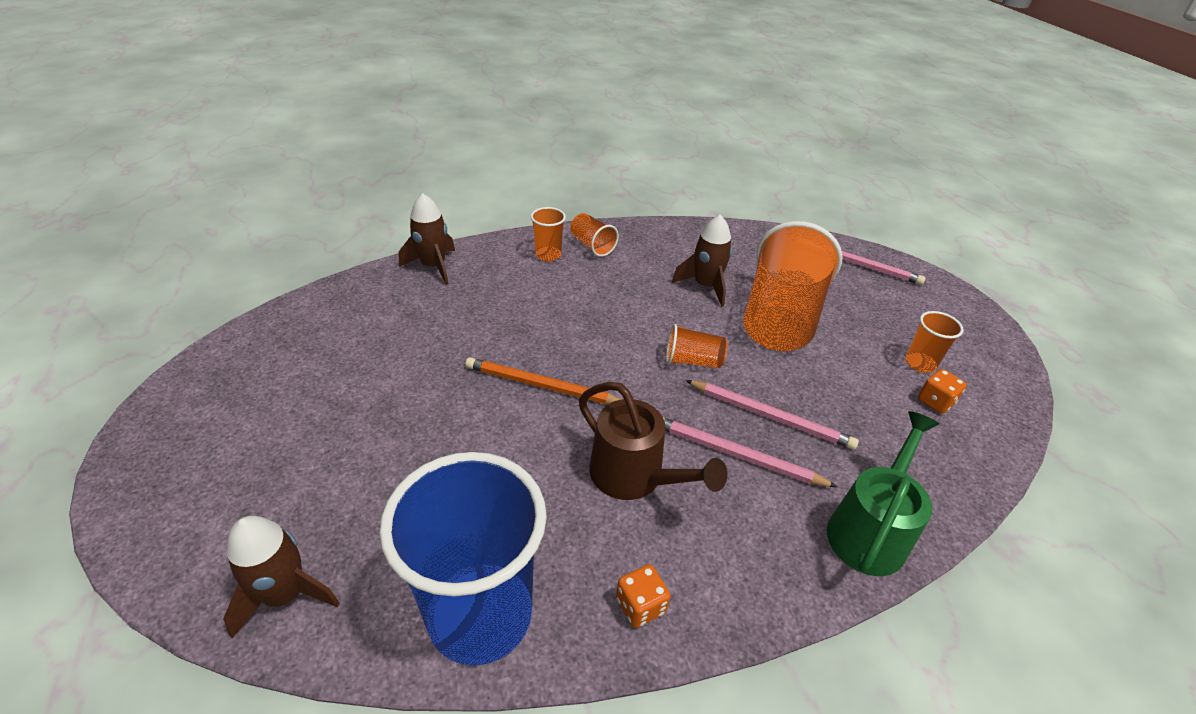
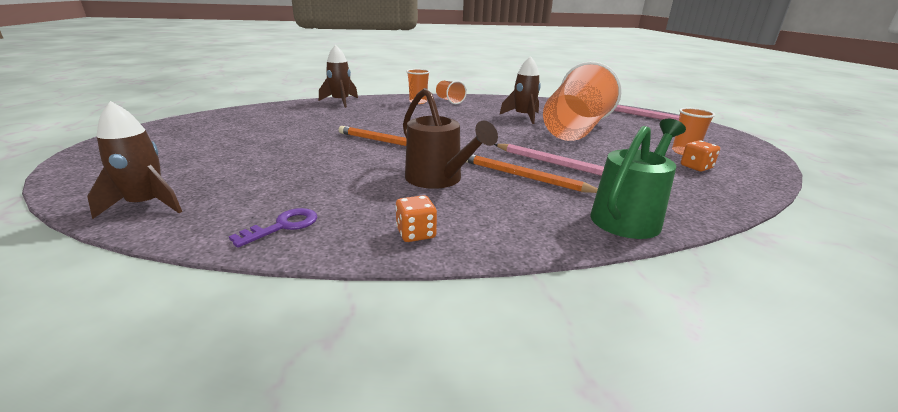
camera: 10 degrees right, 15 degrees down
(480, 615) = (283, 226): blue cup -> purple key
(692, 361) = (503, 141): orange cup -> none
(736, 455) = (523, 177): pink pencil -> orange pencil

